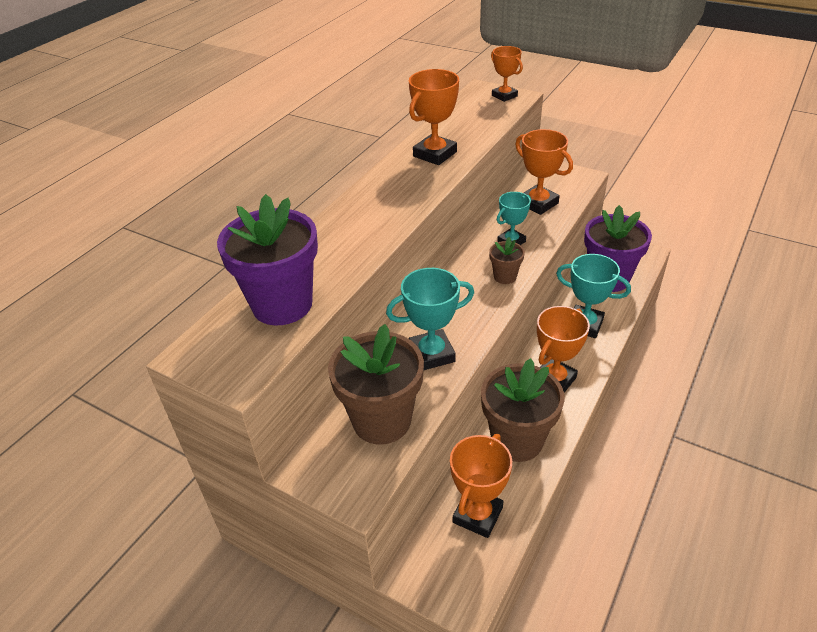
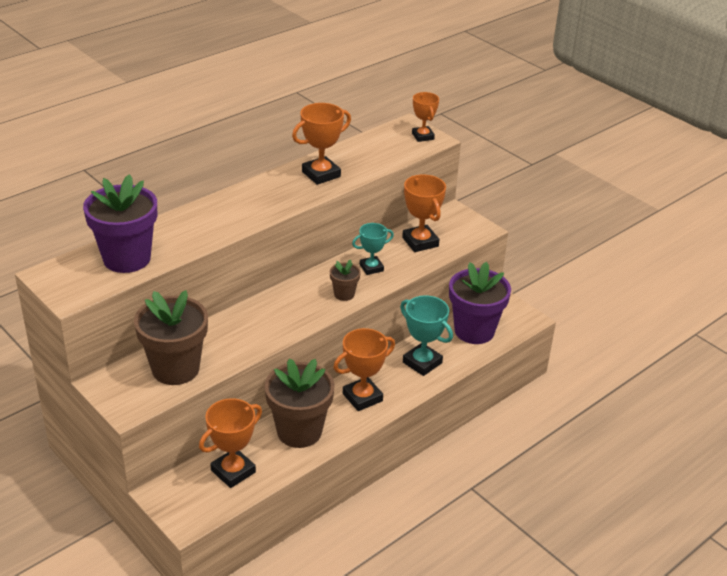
camera: 15 degrees right, 5 degrees down
(431, 354) = (243, 335): turquoise trophy -> none

